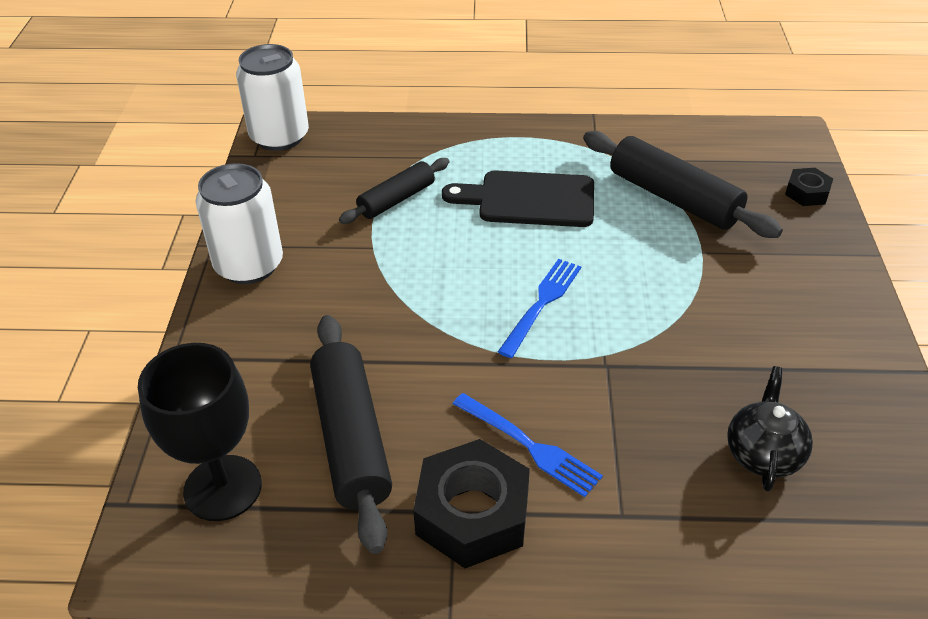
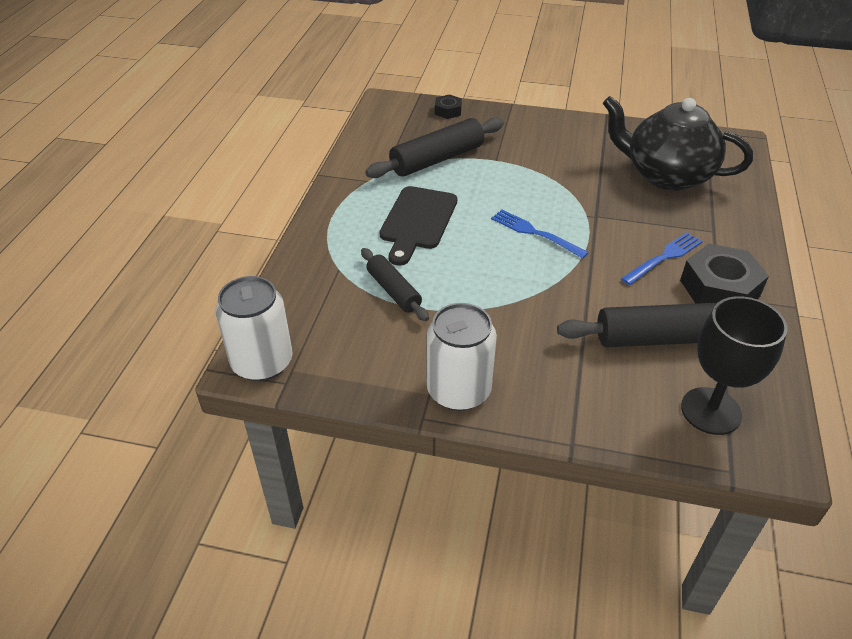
camera: 80 degrees left, 0 degrees up
(763, 454) = (666, 175): black teapot -> black teapot, size x2.00

